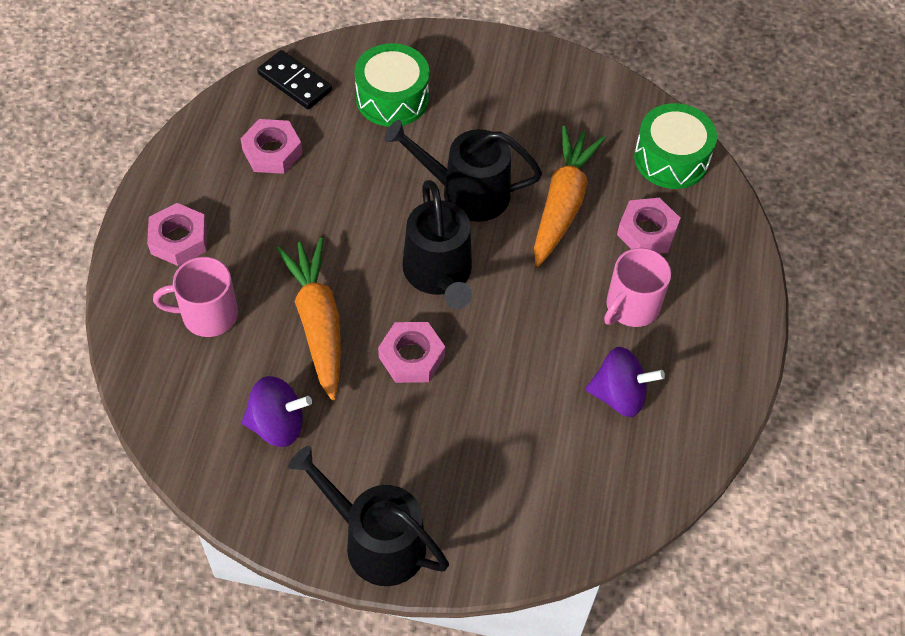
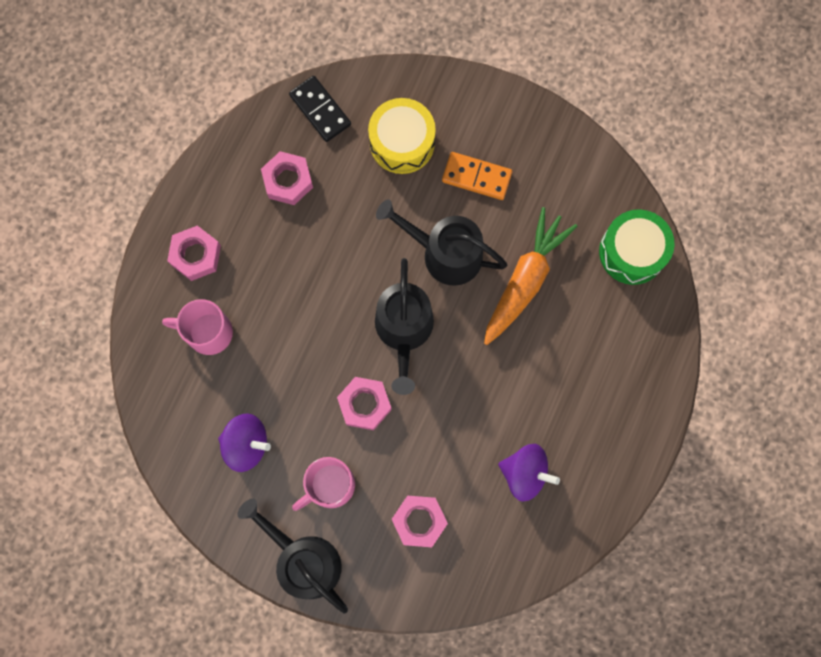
camera: 15 degrees right, 20 degrees up
(318, 323) = (295, 358): orange carrot -> none
(392, 98) = (402, 142): green drum -> yellow drum
(482, 117) = (476, 177): none -> orange domino
(631, 307) = (557, 393): pink mug -> pink mug (329, 486)
(647, 232) = (590, 322): pink nut -> pink nut (419, 521)

